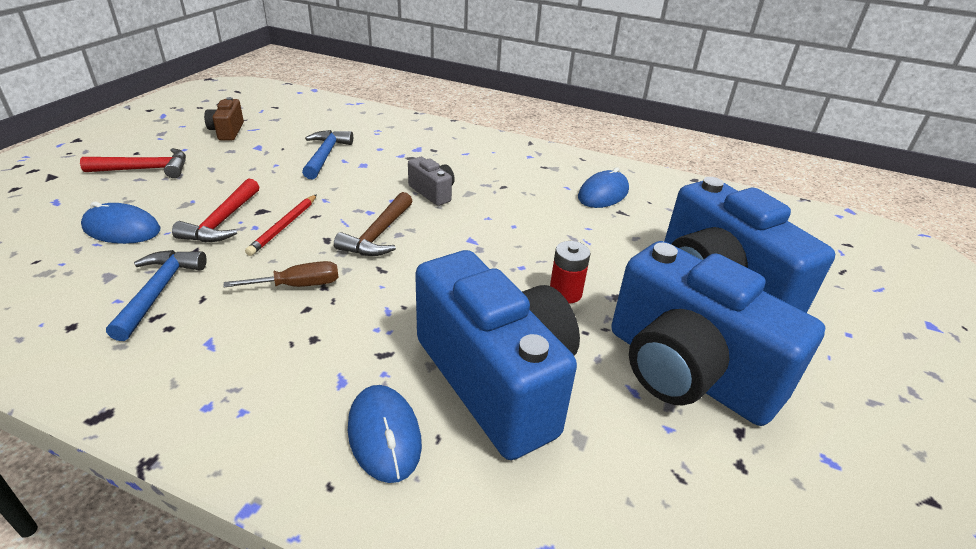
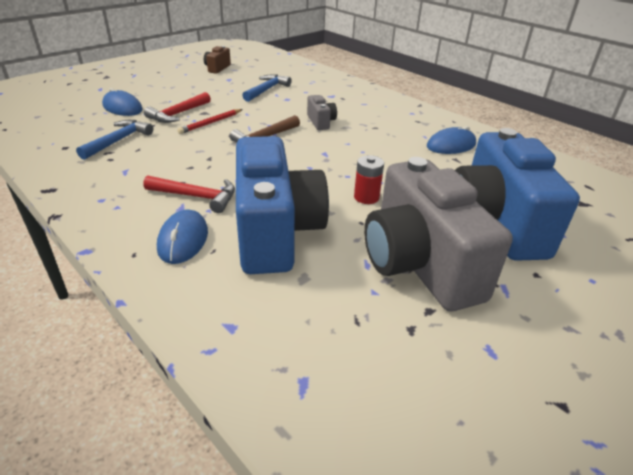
camera: 25 degrees right, 0 degrees up
(145, 169) = (156, 81): red hammer -> red hammer (196, 197)
(299, 285) = (195, 154): brown screwdriver -> none
(686, 371) = (419, 264): blue camera -> grey camera

